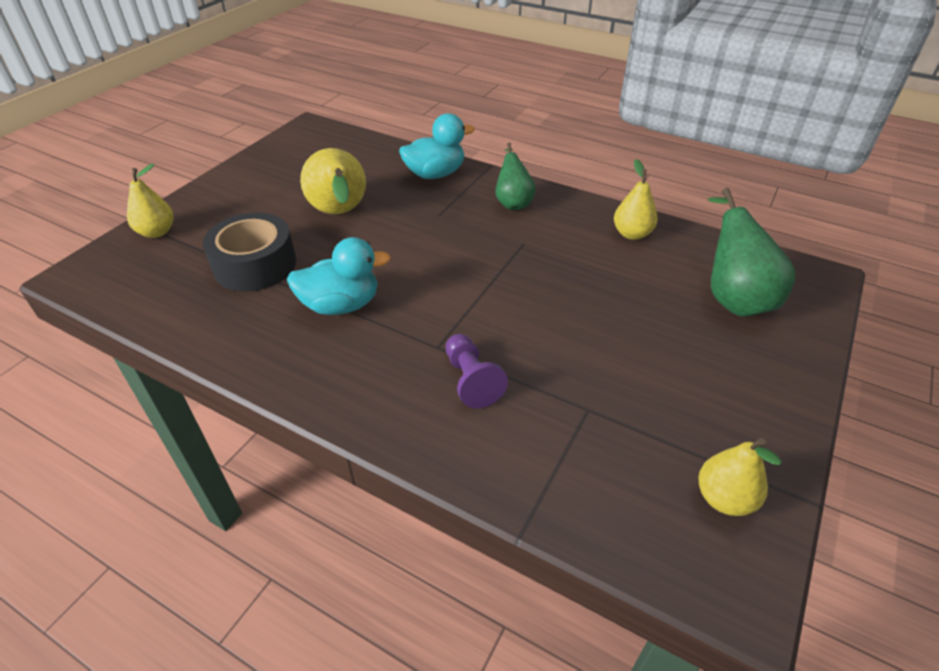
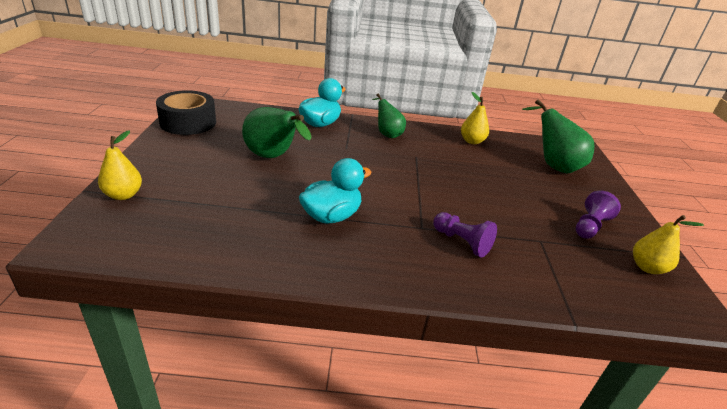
camera: 30 degrees left, 10 degrees down
(255, 265) = (237, 203): black tape -> black tape (188, 122)
(340, 213) = (273, 157): yellow pear -> green pear
(693, 409) = (590, 226): none -> purple pawn

